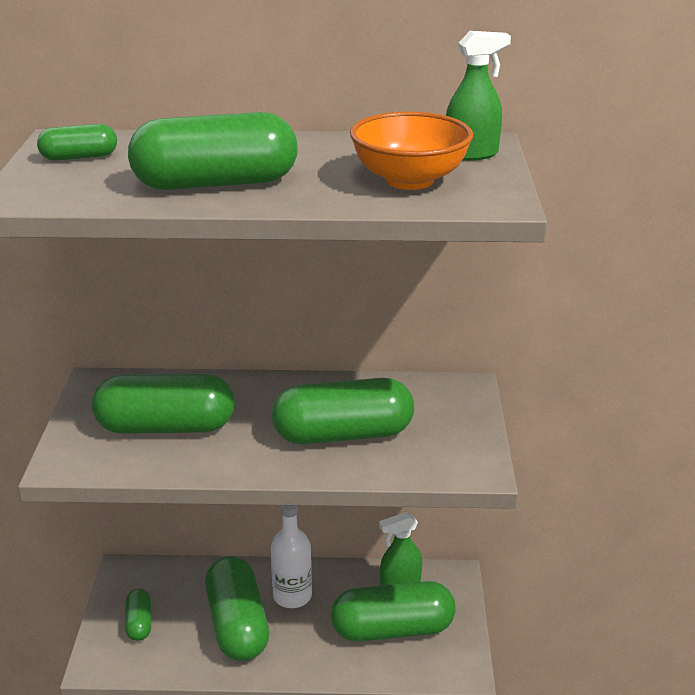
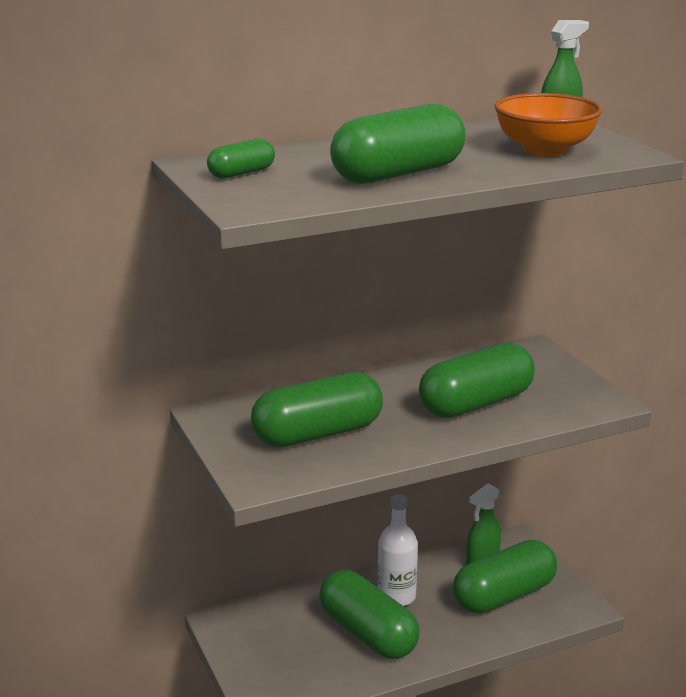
camera: 25 degrees left, 5 degrees down
(139, 623) = (274, 660): green capsule -> none

